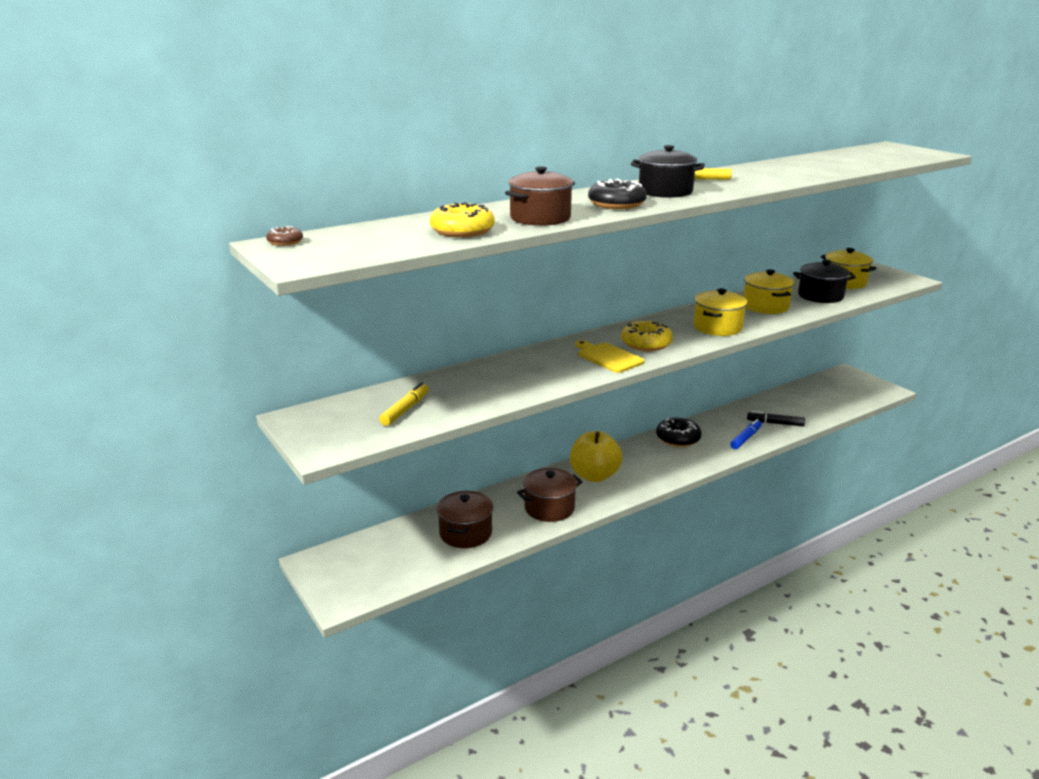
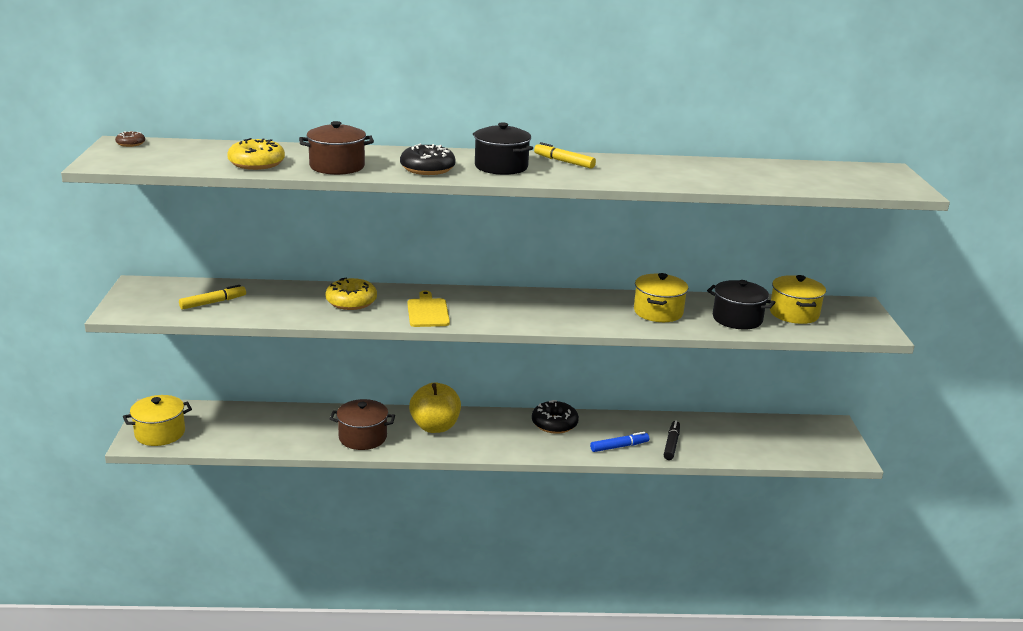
camera: 30 degrees right, 0 degrees up
(465, 533) = (276, 431): brown pot -> none
(646, 344) = (480, 311): yellow donut -> yellow donut (351, 302)
(717, 327) = (572, 316): yellow pot -> yellow pot (160, 433)
(775, 423) = (671, 444): black marker -> black marker turned 60 degrees clockwise

